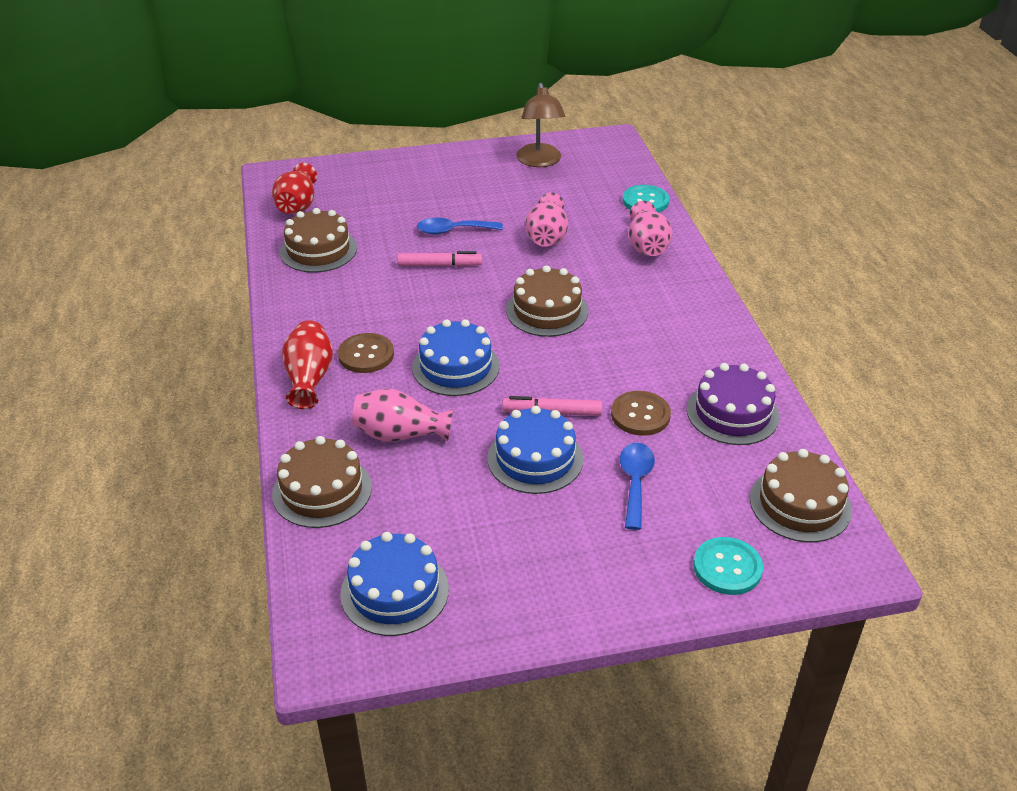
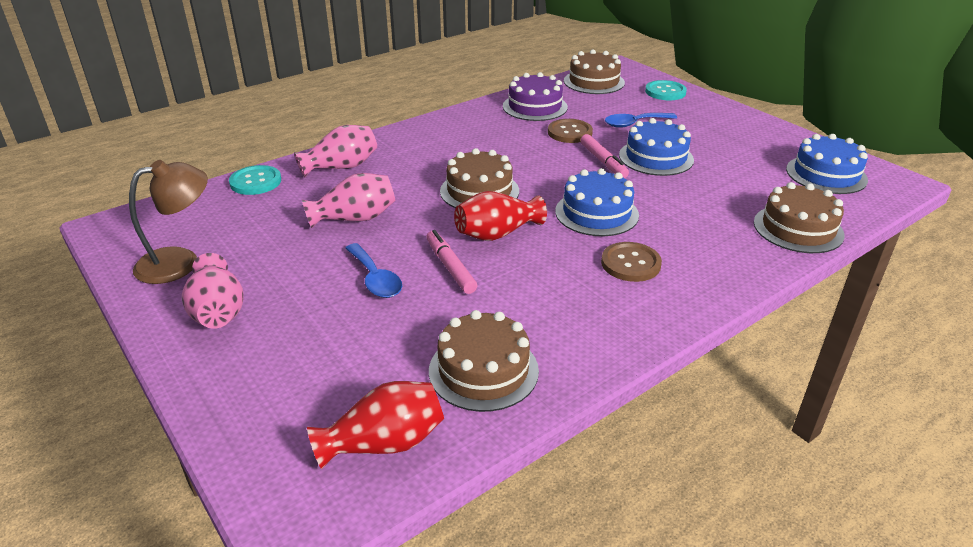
camera: 115 degrees left, 5 degrees down
(309, 378) = (696, 284): red vase -> red vase (497, 234)
(400, 434) = (701, 214): pink vase -> pink vase (218, 312)

